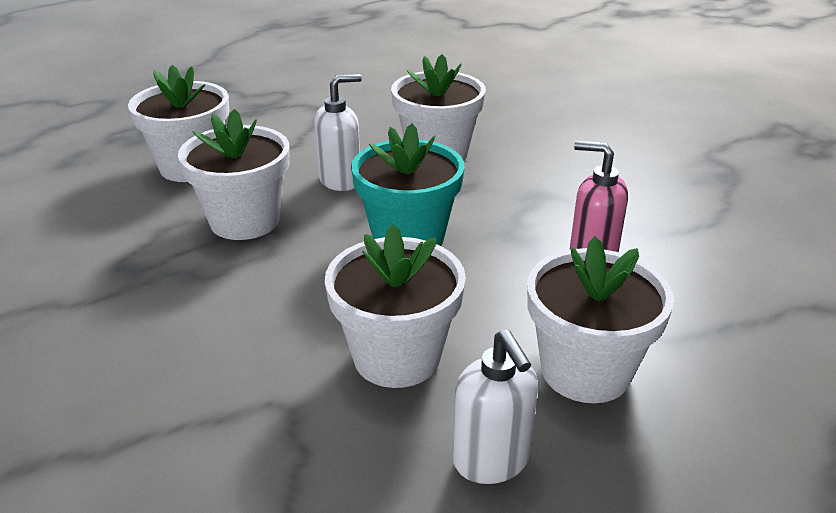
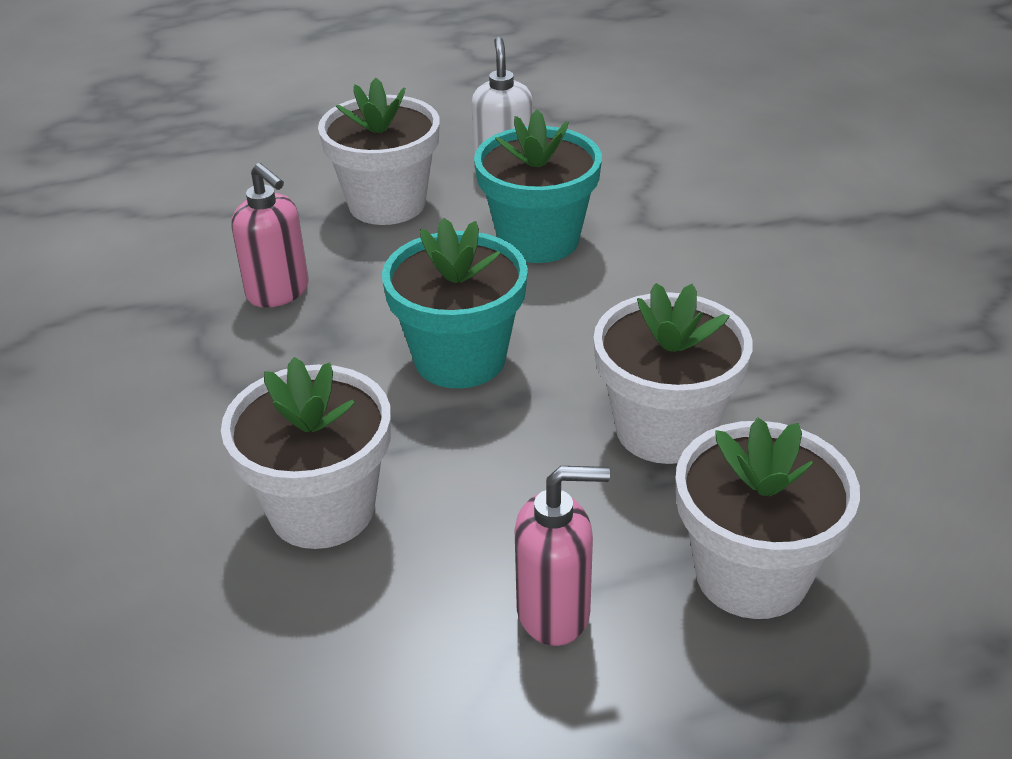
camera: 160 degrees left, 5 degrees up
(293, 140) = (554, 612): none -> pink soap dispenser
(340, 180) = (505, 481): white soap dispenser -> none
(396, 357) = (538, 240): white flower pot -> turquoise flower pot

